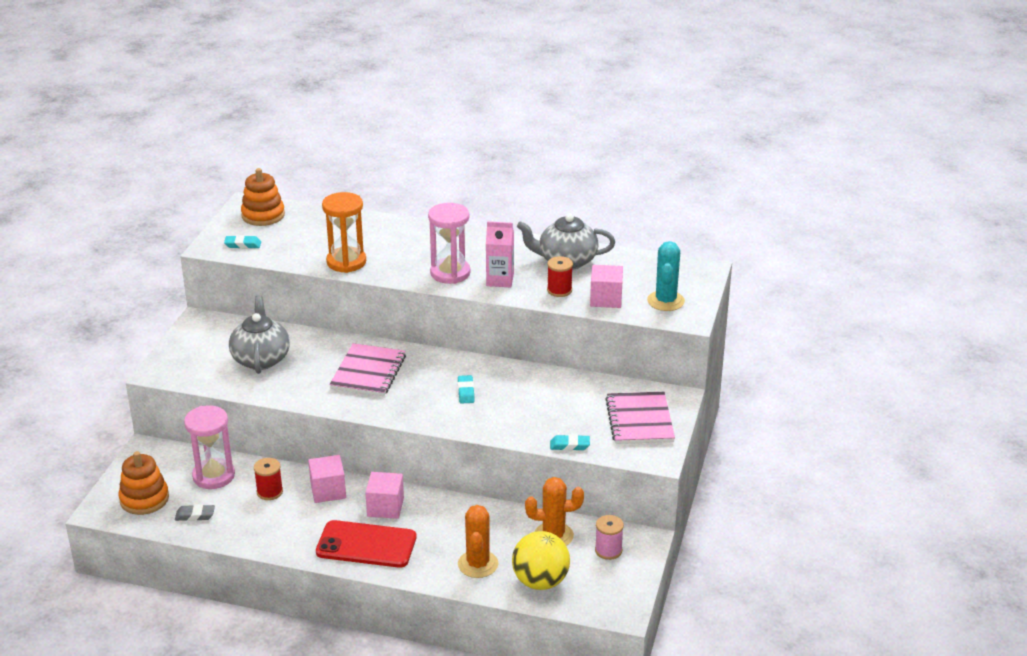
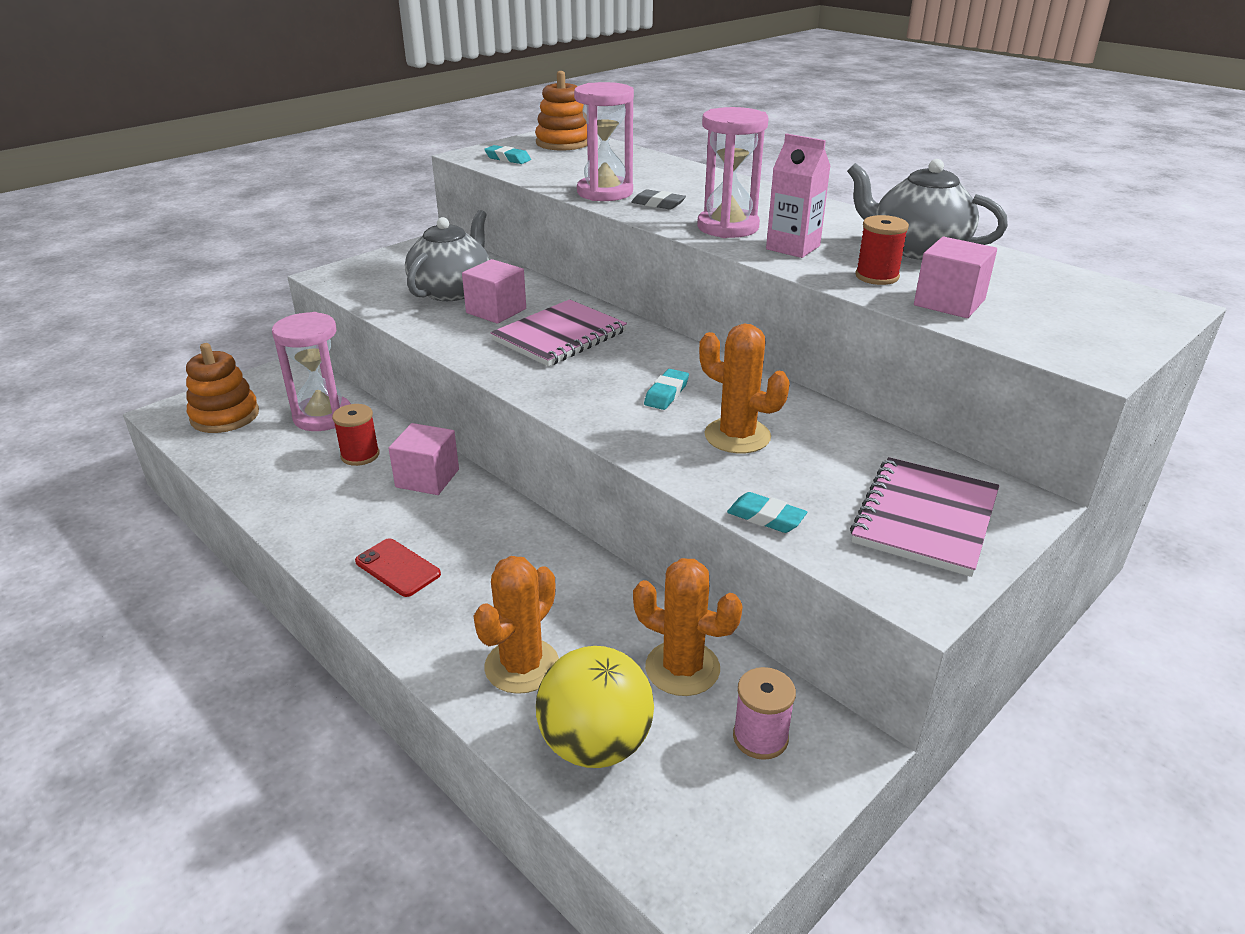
camera: 30 degrees right, 0 degrees up
(195, 515) = (250, 452): grey eraser -> grey eraser (658, 204)
(346, 262) = (605, 192): orange hourglass -> pink hourglass
(366, 545) = (398, 568): red phone -> red phone, size x0.55
(385, 507) = (475, 525): pink cube -> pink cube (496, 311)
(523, 405) = (737, 436): none -> orange cactus
(665, 301) = (1061, 328): turquoise cactus -> none

